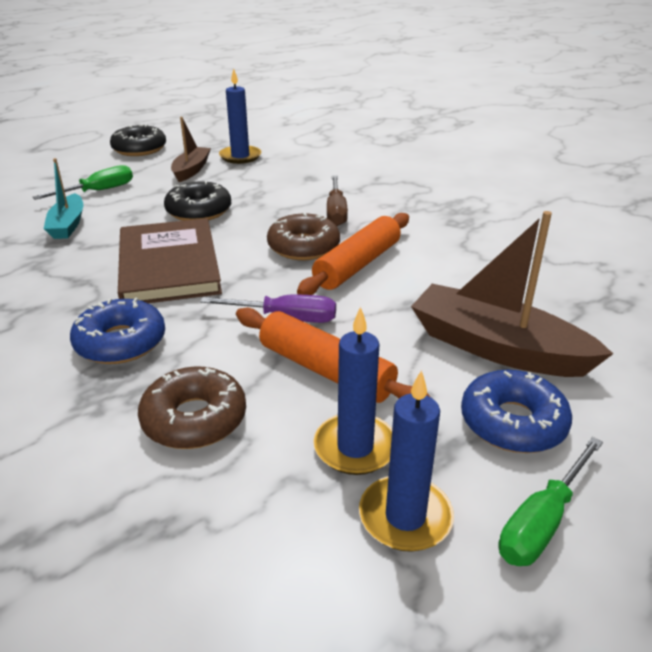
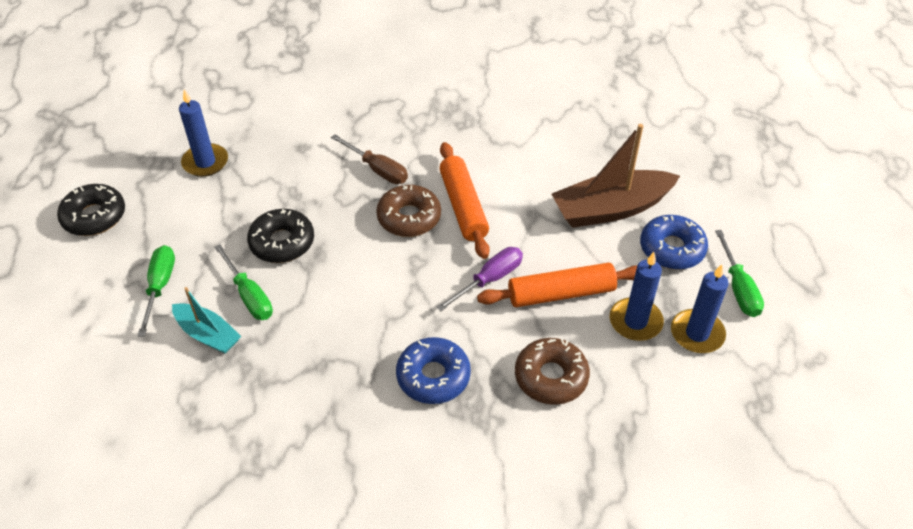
camera: 50 degrees left, 15 degrees up
(126, 222) = (249, 295): none -> green screwdriver
(169, 265) = (354, 303): brown book -> none
(191, 170) = (193, 207): brown boat -> none

